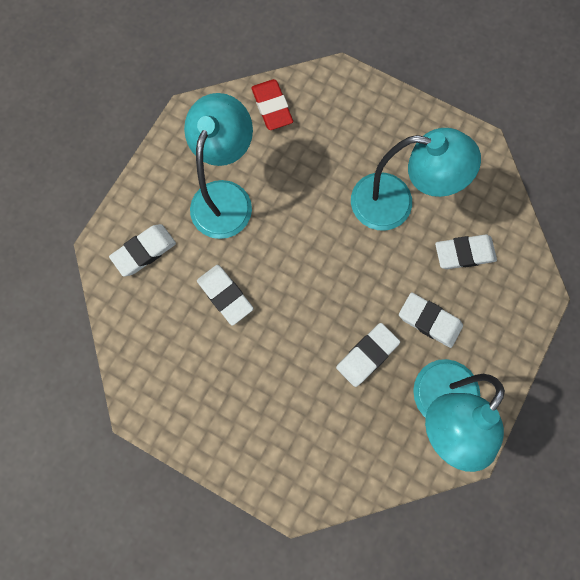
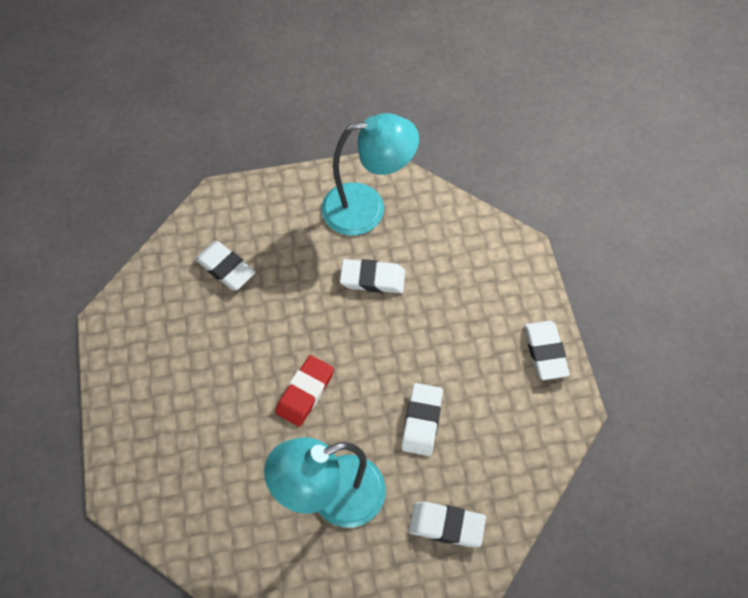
camera: 130 degrees left, 15 degrees down
(272, 107) = (203, 532): red eraser -> red eraser (305, 392)
(395, 204) = (222, 348): turquoise lamp -> none
(429, 321) = (306, 255): white eraser -> white eraser (545, 352)

